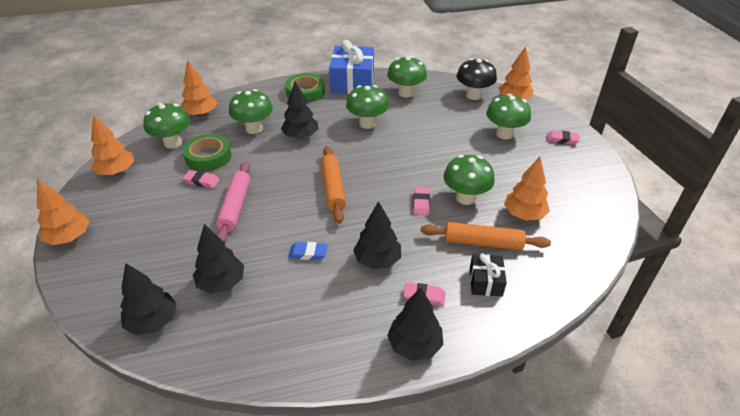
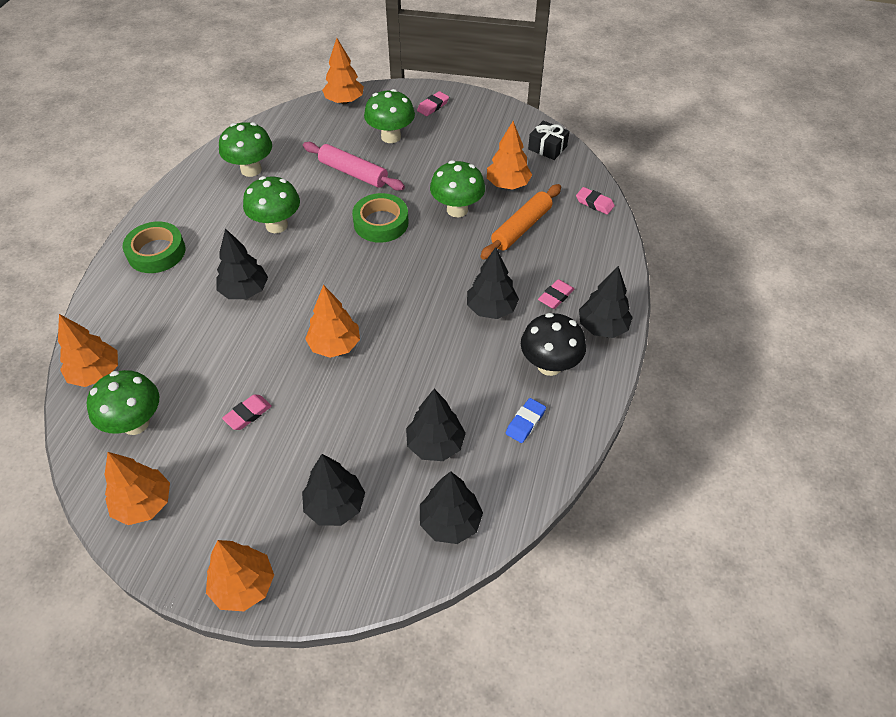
camera: 60 degrees left, 10 degrees up
(145, 252) = (335, 506): none -> black tree
(208, 157) = (203, 393): green tape -> green tape (381, 223)
(235, 207) = (323, 395): pink rolling pin -> pink rolling pin (353, 173)
(254, 129) = (186, 329): green mushroom -> none
(282, 193) = (334, 345): none -> orange tree
(308, 253) = (444, 357): blue eraser -> blue eraser (525, 422)
(333, 188) = (362, 299): orange rolling pin -> none
(352, 82) = (181, 202): blue gift -> none
(421, 203) = (440, 243): pink eraser -> pink eraser (594, 203)
(473, 95) = (309, 123): black mushroom -> black mushroom (549, 365)
(485, 282) = (566, 249): black gift -> black gift (547, 148)

